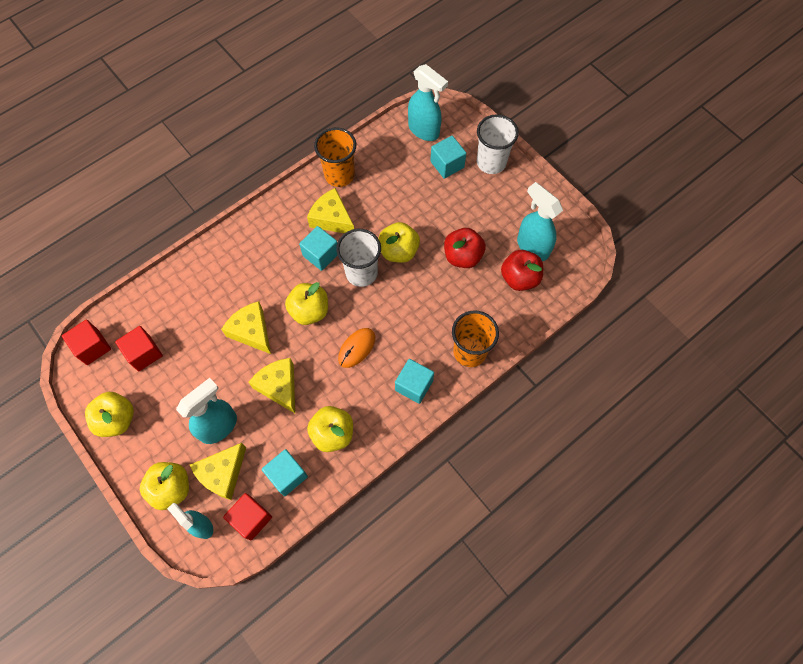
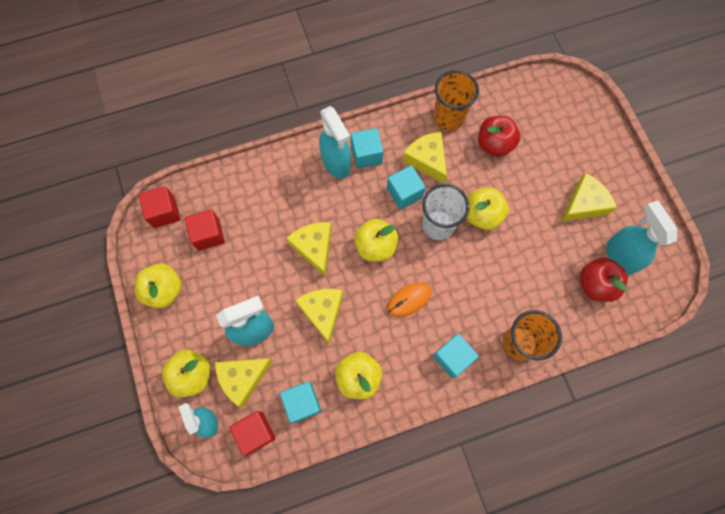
camera: 20 degrees right, 5 degrees up
(424, 130) = (548, 98): turquoise spray bottle -> turquoise spray bottle (336, 163)
(447, 164) = (560, 141): turquoise cube -> turquoise cube (366, 154)
(462, 256) = (544, 242): red apple -> red apple (494, 144)
(486, 212) = (584, 204): none -> yellow cheese
(491, 162) = (606, 153): white cup -> none

